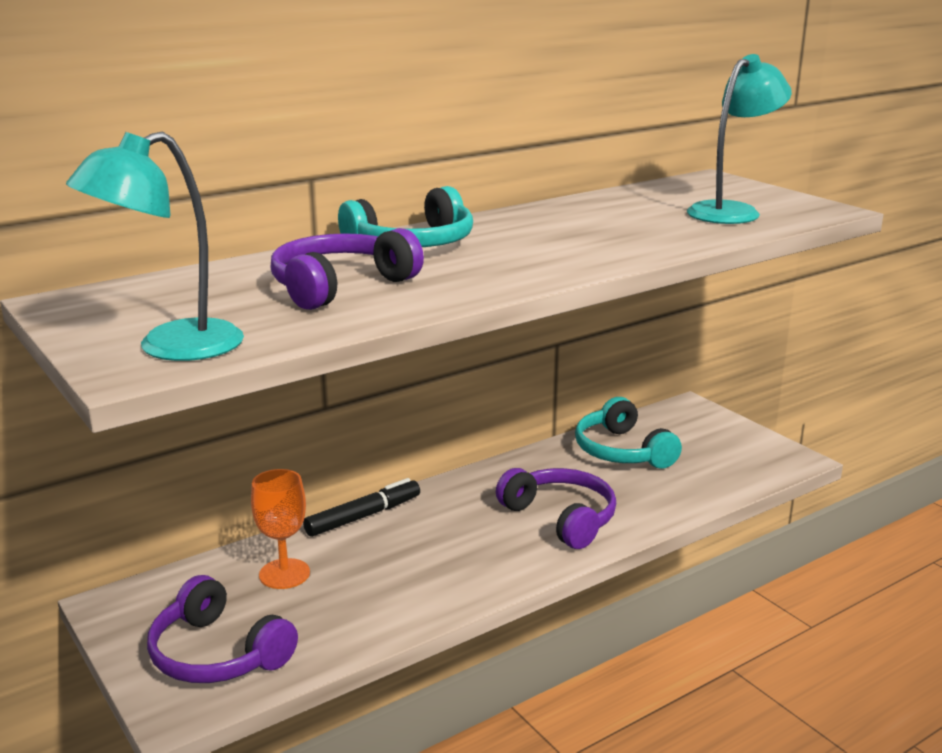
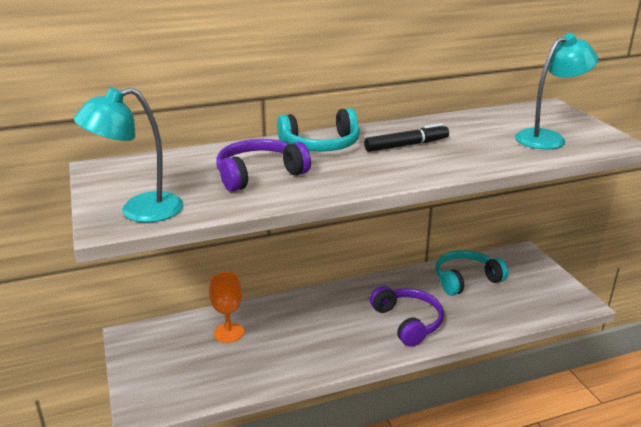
camera: 15 degrees right, 5 degrees up
(217, 654) = (174, 379): purple headphones -> none
(363, 516) = (288, 301): black marker -> black marker (406, 145)
(622, 451) = (466, 279): turquoise headphones -> turquoise headphones turned 75 degrees clockwise

